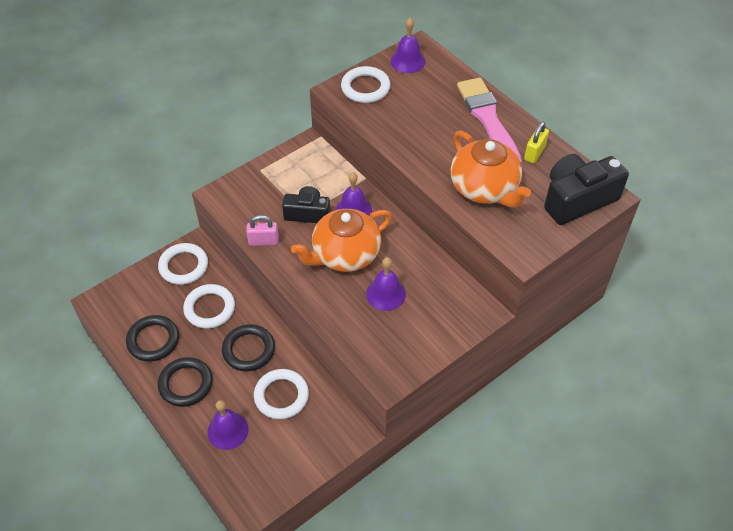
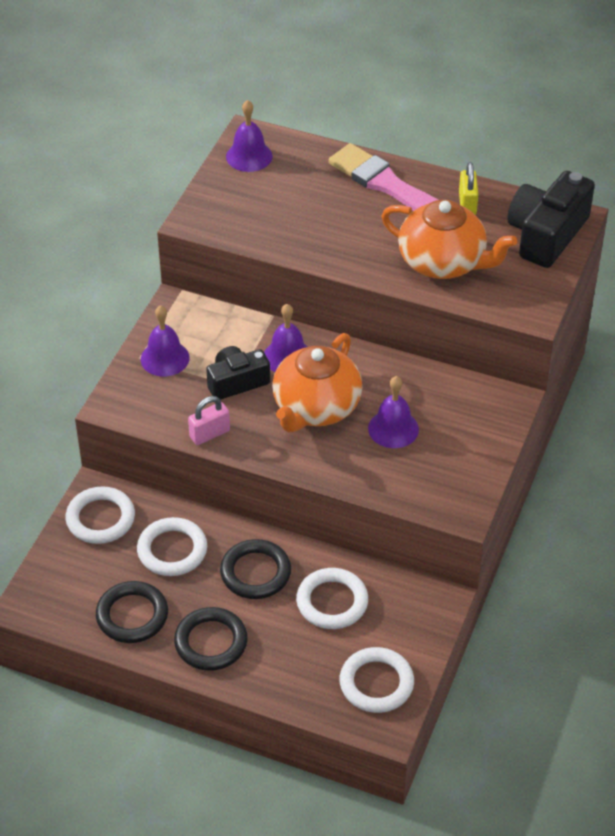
camera: 30 degrees left, 5 degrees down
(228, 430) = (299, 665): purple bell -> purple bell (165, 358)
(365, 88) = (224, 205): white ring -> white ring (376, 683)

